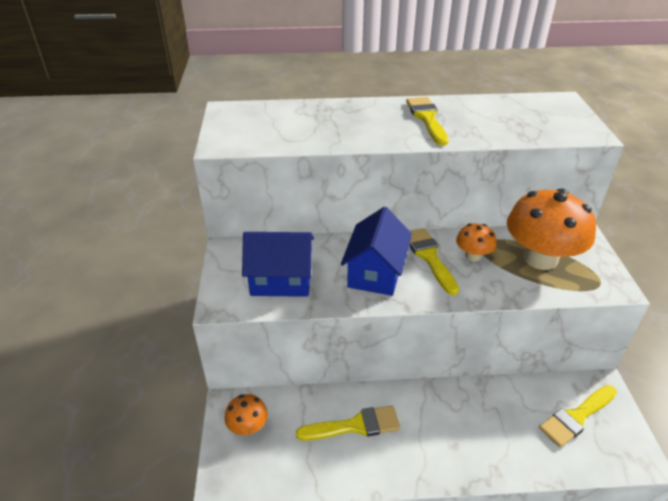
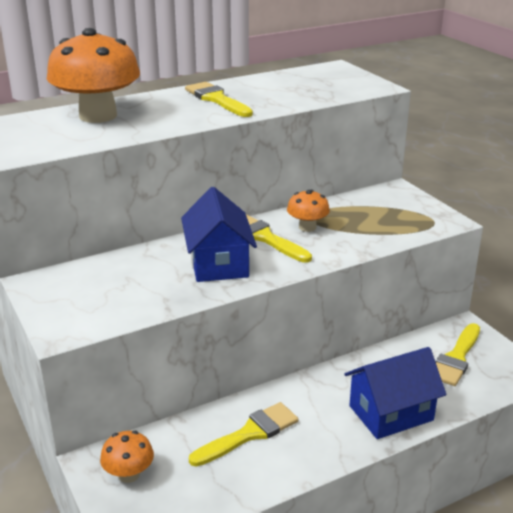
camera: 25 degrees left, 10 degrees down
(281, 280) = (118, 294): blue house -> blue house (391, 413)
(540, 258) = (371, 215): orange mushroom -> orange mushroom (98, 116)

